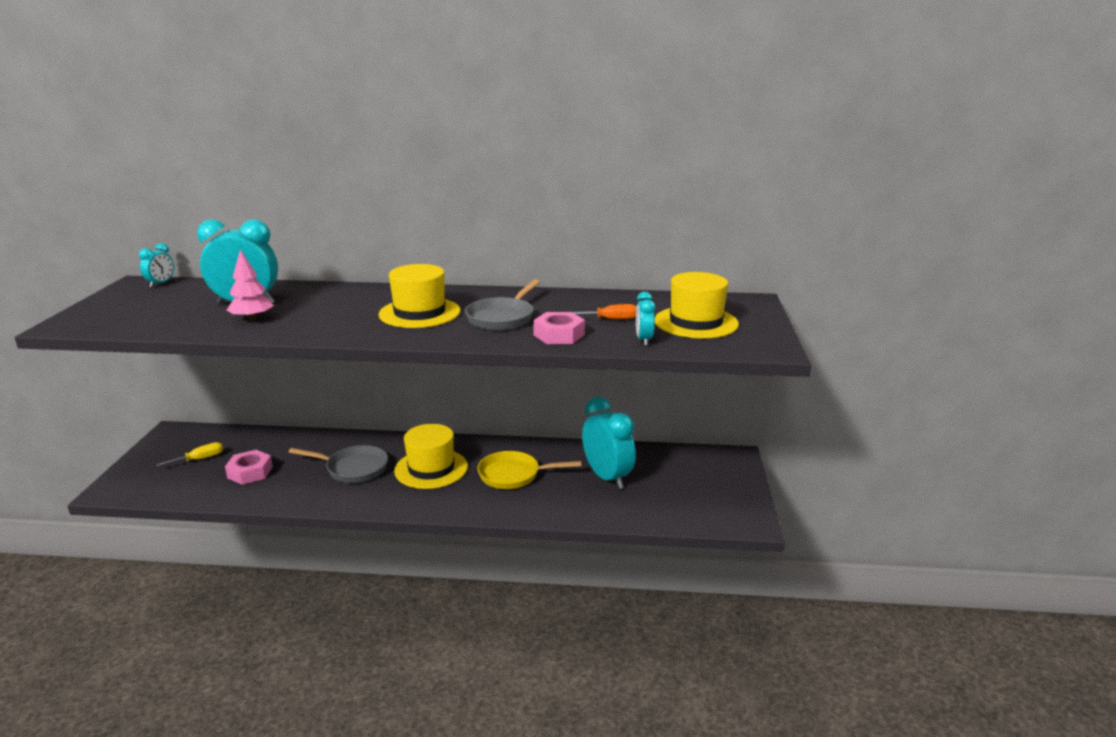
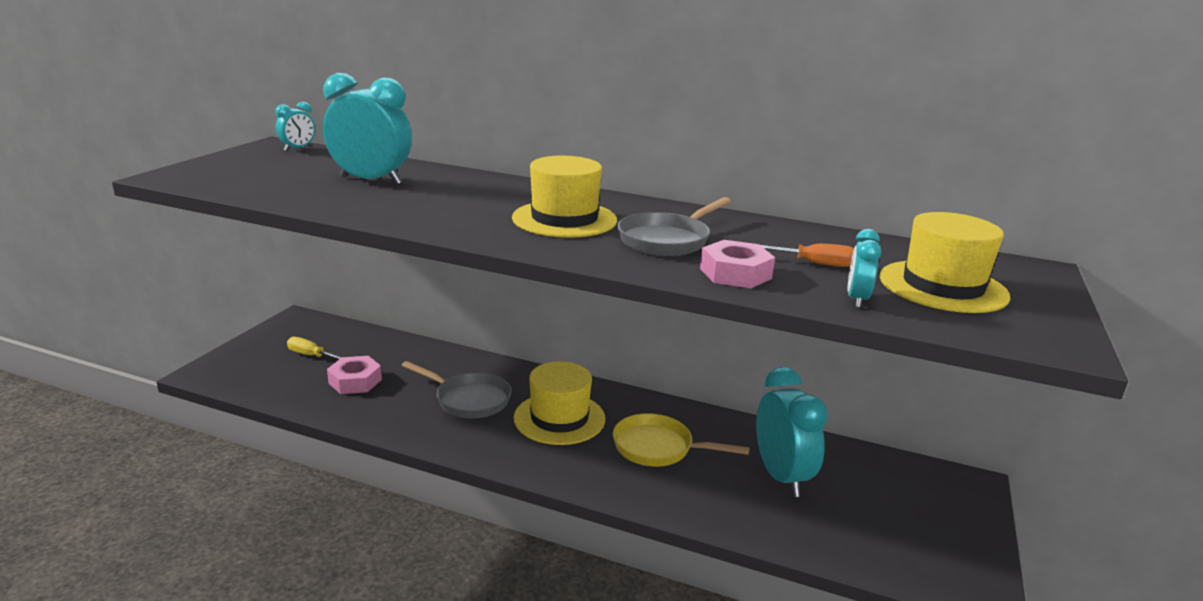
camera: 15 degrees right, 0 degrees up
(199, 459) = (310, 355): yellow screwdriver -> yellow screwdriver turned 135 degrees counterclockwise
(252, 319) = (366, 198): pink tree -> none

